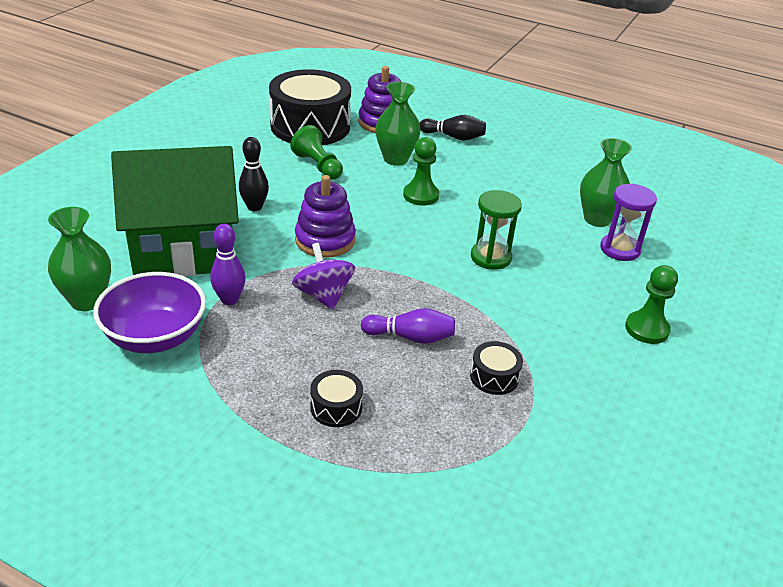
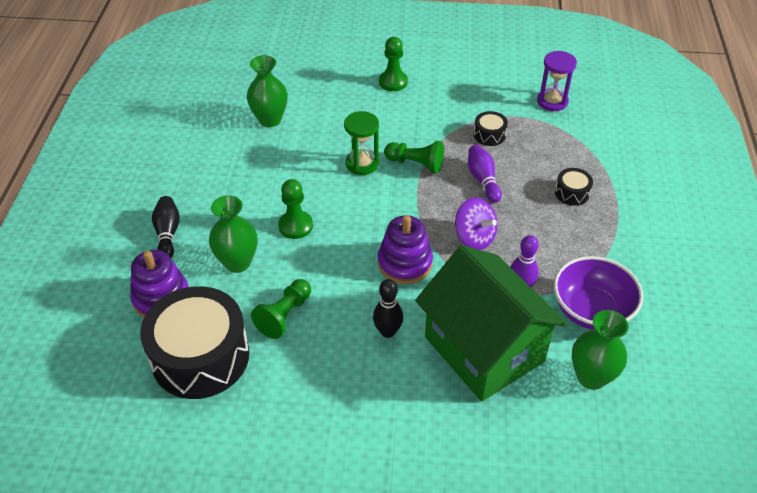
camera: 110 degrees left, 10 degrees up
(323, 295) = (474, 237): purple spinning top -> purple spinning top turned 90 degrees counterclockwise
(469, 294) = (416, 164): none -> green pawn
(620, 249) = (306, 103): purple hourglass -> purple hourglass (552, 101)

